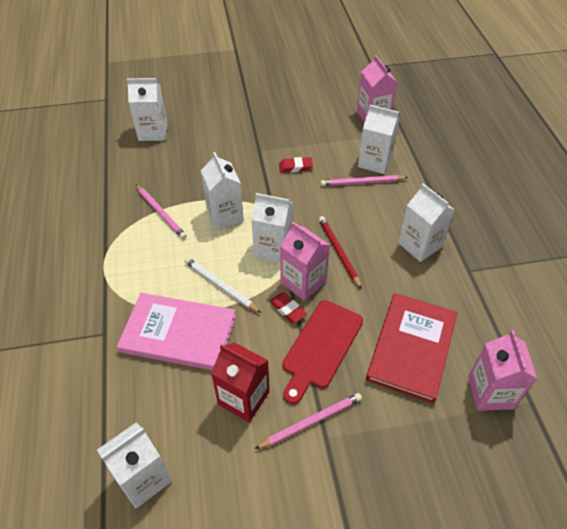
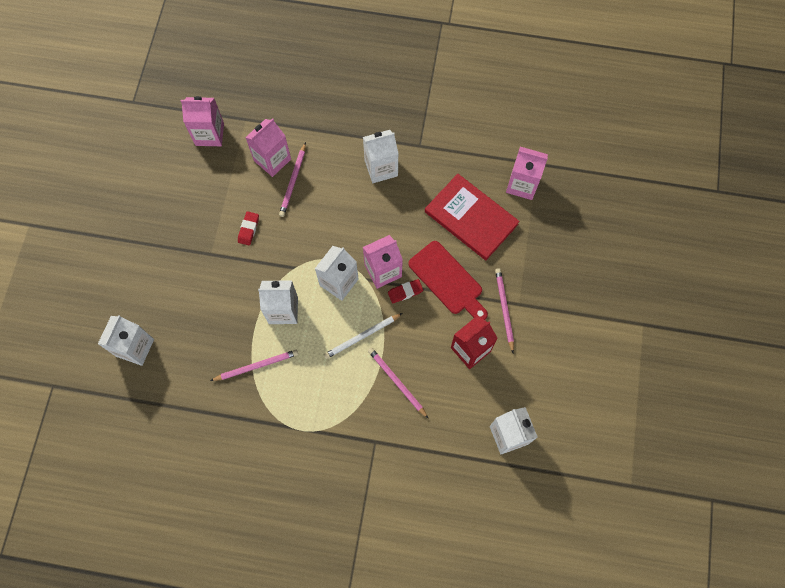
camera: 70 degrees left, 20 degrees up
(178, 333) = (397, 382): pink book -> pink pencil
(338, 252) = (363, 232): red pencil -> none
(375, 162) = (272, 160): white carton -> pink carton

